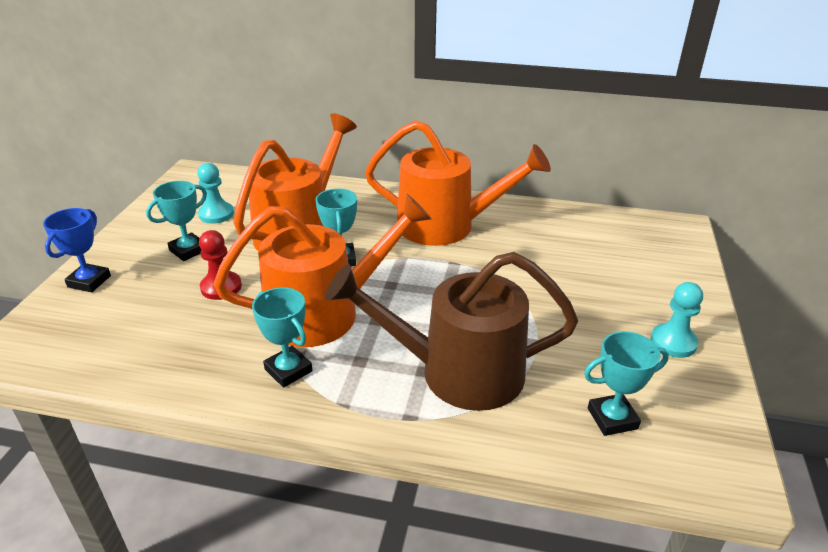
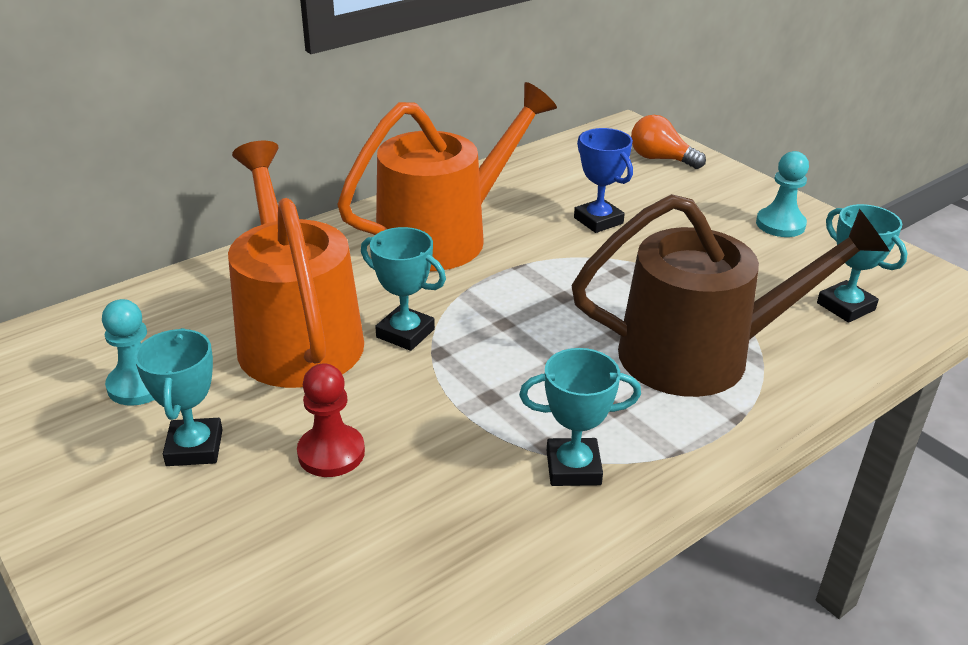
camera: 50 degrees left, 0 degrees up
(89, 281) = (125, 583): blue trophy -> blue trophy (598, 220)
(324, 312) = (496, 393): orange watering can -> none
(458, 372) = (701, 354): brown watering can -> brown watering can turned 135 degrees counterclockwise
(612, 418) = (845, 306): turquoise trophy -> turquoise trophy turned 60 degrees counterclockwise
(666, 256) = (660, 159): none -> orange light bulb

